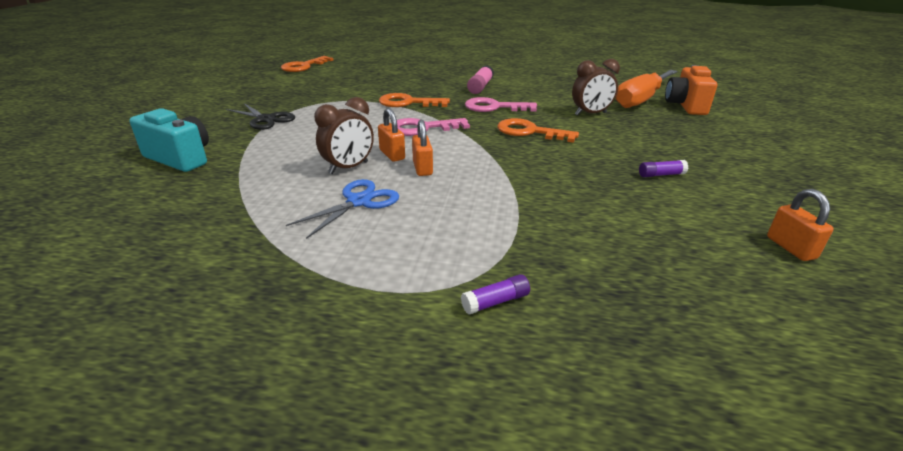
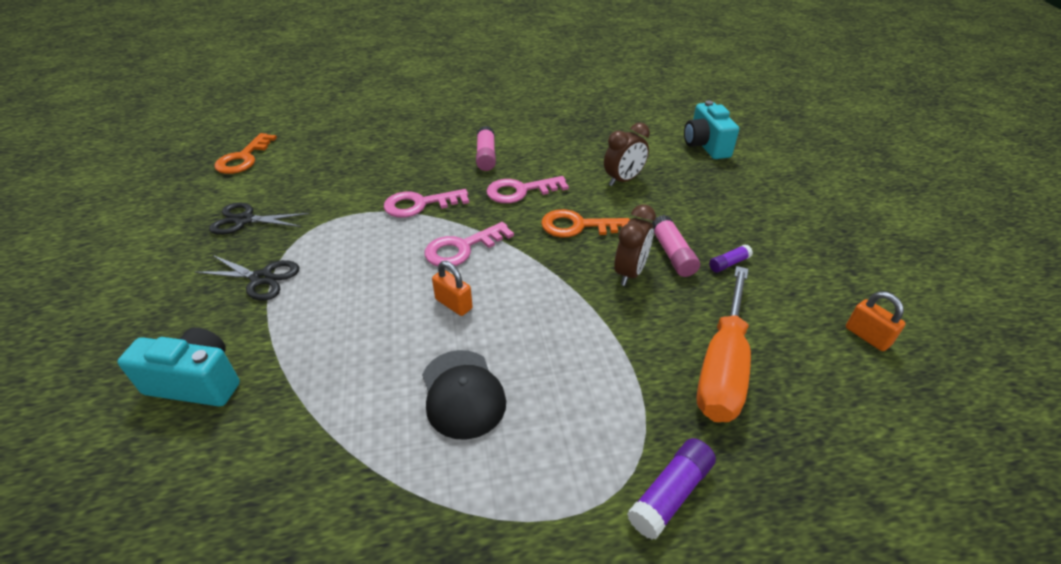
camera: 20 degrees left, 10 degrees up
(279, 92) = (244, 220): none -> black scissors
(348, 168) = (418, 341): brown clock -> brown clock (630, 273)
(359, 202) = (462, 393): blue scissors -> black cap
(408, 103) = (420, 204): orange key -> pink key
(422, 168) = (499, 318): orange padlock -> none
(495, 302) = (670, 493): purple glue stick -> purple glue stick, size x1.62
(607, 160) = (672, 254): none -> pink glue stick
(641, 99) = (660, 144): orange screwdriver -> orange screwdriver (722, 365)
(685, 106) = (705, 146): orange camera -> turquoise camera

